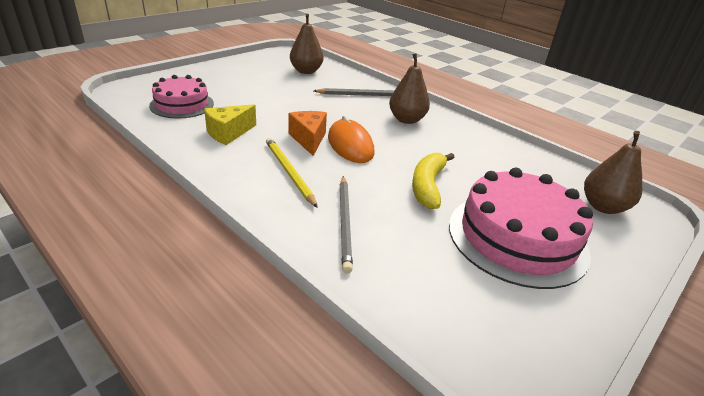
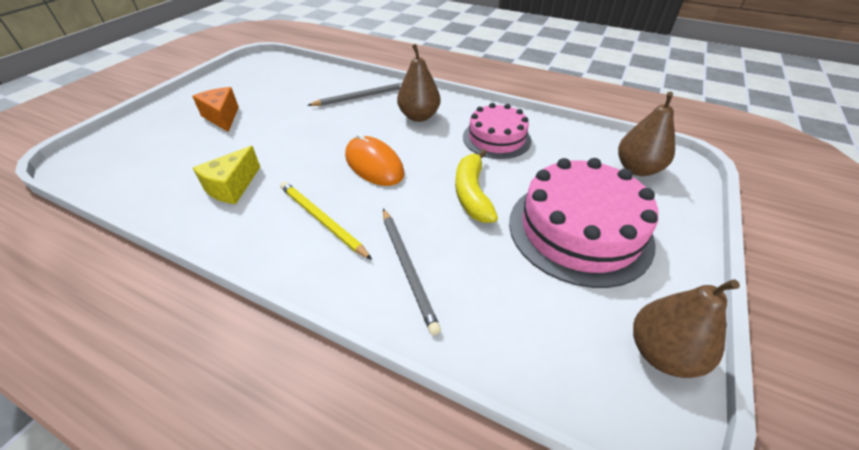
camera: 15 degrees left, 10 degrees up
(182, 104) = (160, 162): pink cake -> pink cake (496, 138)
(306, 71) = (289, 81): brown pear -> brown pear (662, 353)
(309, 139) = (327, 170): orange cheese -> orange cheese (222, 117)

